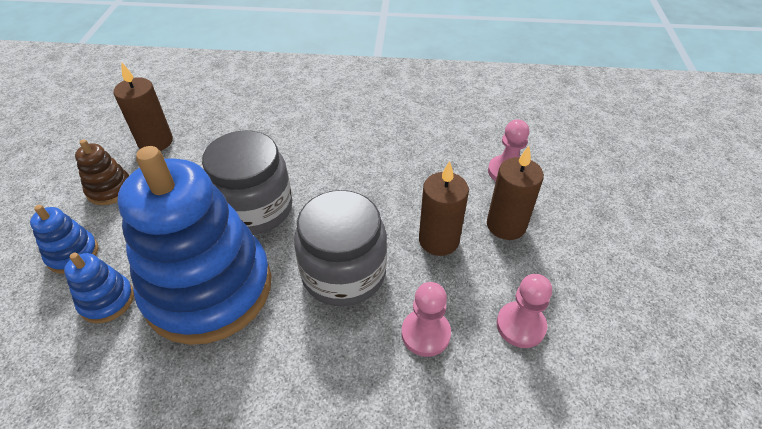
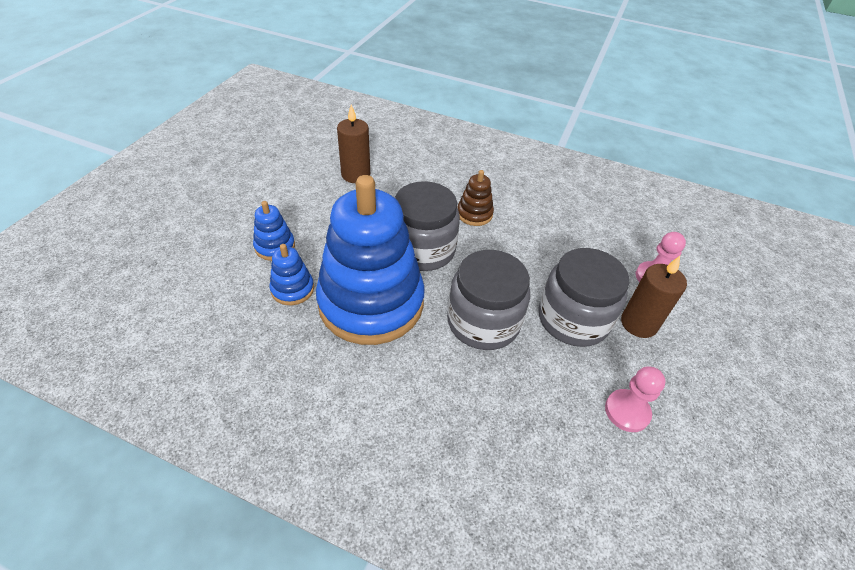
camera: 15 degrees right, 0 degrees up
(110, 189) = (312, 204): brown stacking toy -> brown stacking toy (474, 214)
(425, 334) = (540, 392): pink pawn -> none
(438, 240) = (573, 319): brown candle -> grey jar

